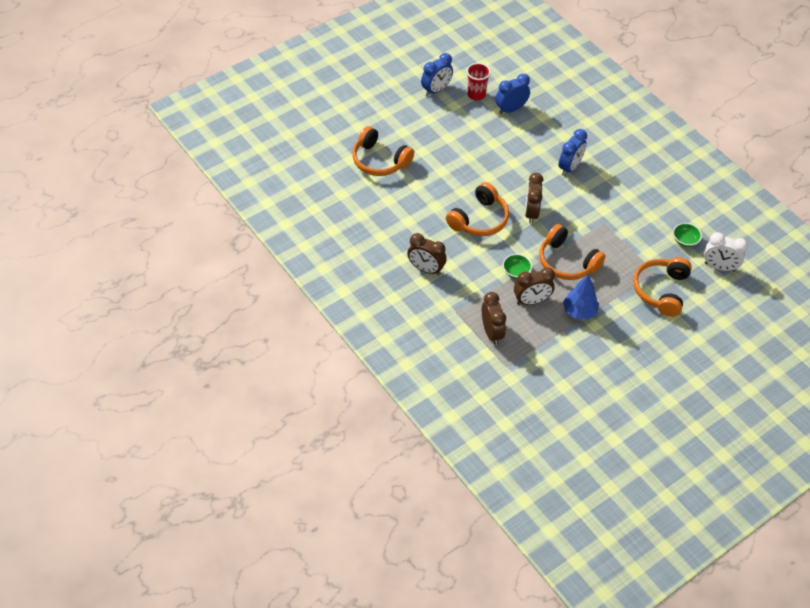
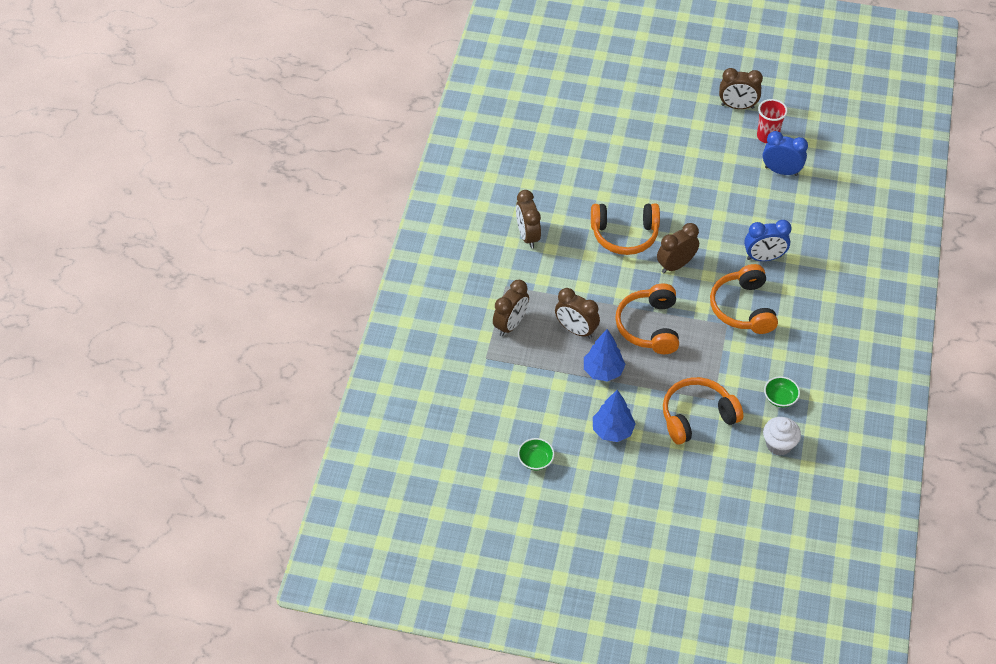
camera: 50 degrees right, 0 degrees up
(379, 161) = (609, 126): orange headphones -> orange headphones (743, 308)
(436, 90) = (737, 106): blue clock -> brown clock
(516, 272) = (596, 298): green bowl -> green bowl (535, 460)
(632, 341) = (612, 431): none -> blue tree
(719, 267) = (779, 444): white clock -> white cupcake

